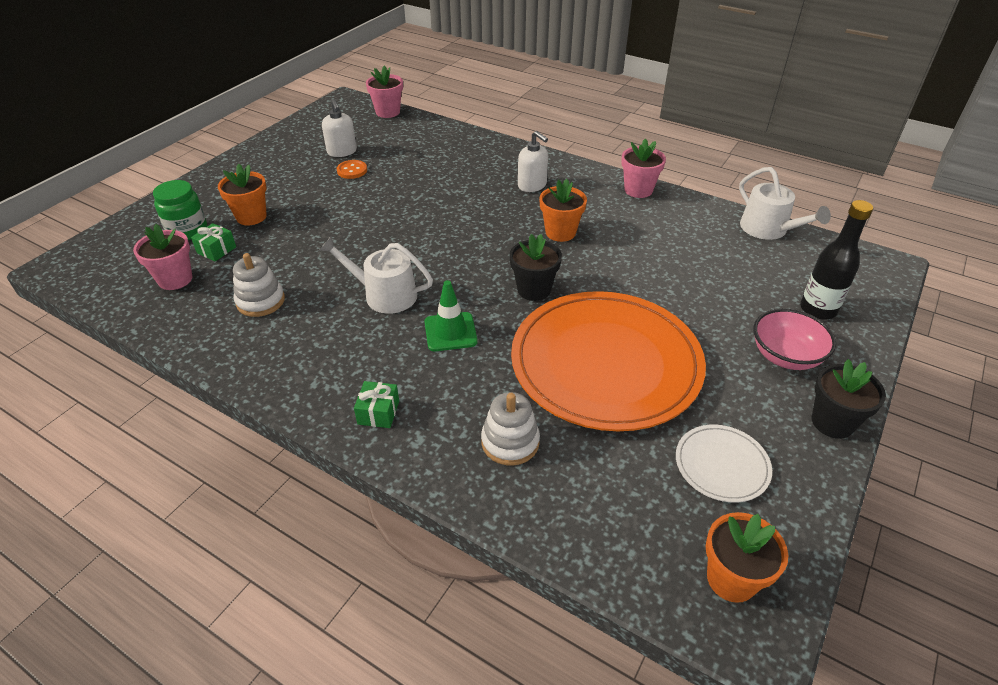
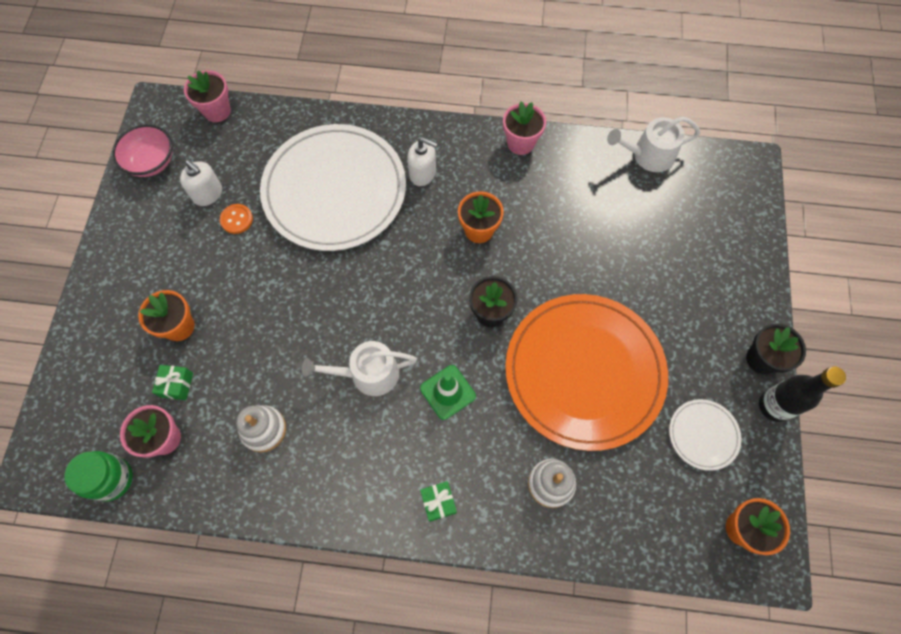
camera: 25 degrees left, 25 degrees up
(187, 230) = (128, 372): green jar -> green jar (112, 479)
(446, 175) = (334, 190): none -> white plate
(768, 229) = (648, 155): white watering can -> white watering can turned 135 degrees clockwise
(785, 356) = (710, 305): pink bowl -> pink bowl (151, 162)
(818, 309) = (716, 241): black bottle -> black bottle (774, 406)

